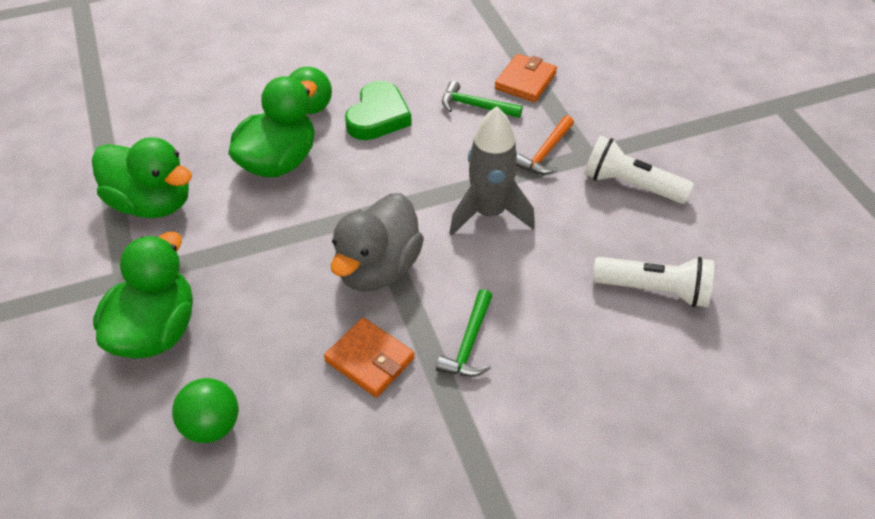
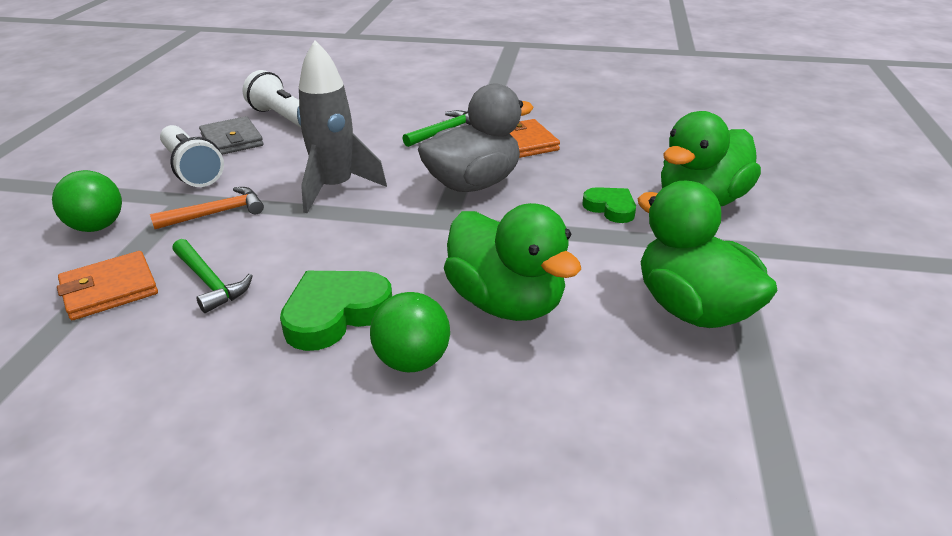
camera: 150 degrees left, 15 degrees down
(212, 425) = (661, 145): green ball -> green ball (97, 227)
(238, 286) = (610, 208): none -> green heart
(279, 162) = (506, 303): green duck -> green duck turned 105 degrees counterclockwise
(655, 234) = (232, 140): none -> grey wallet

